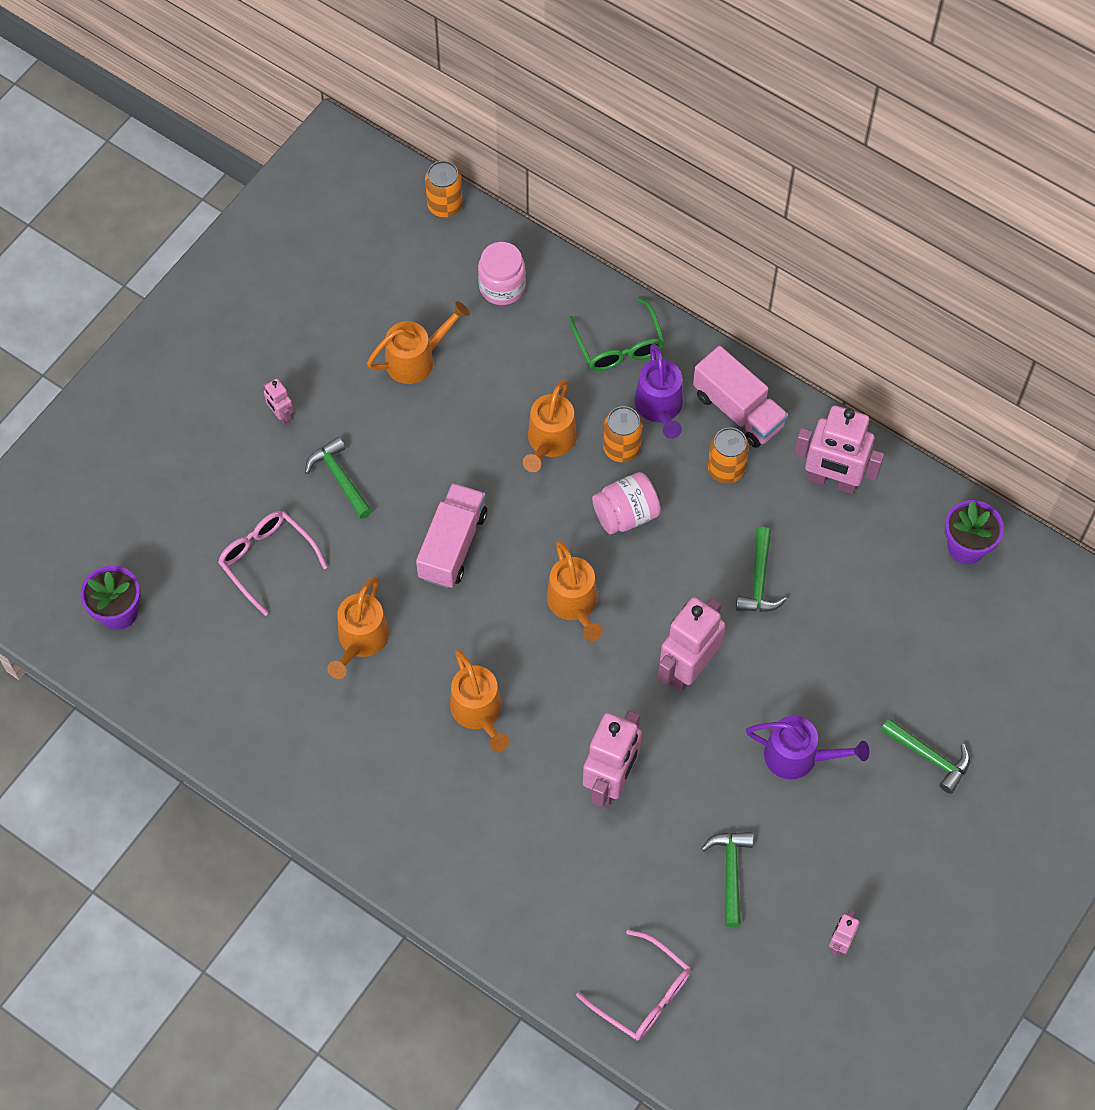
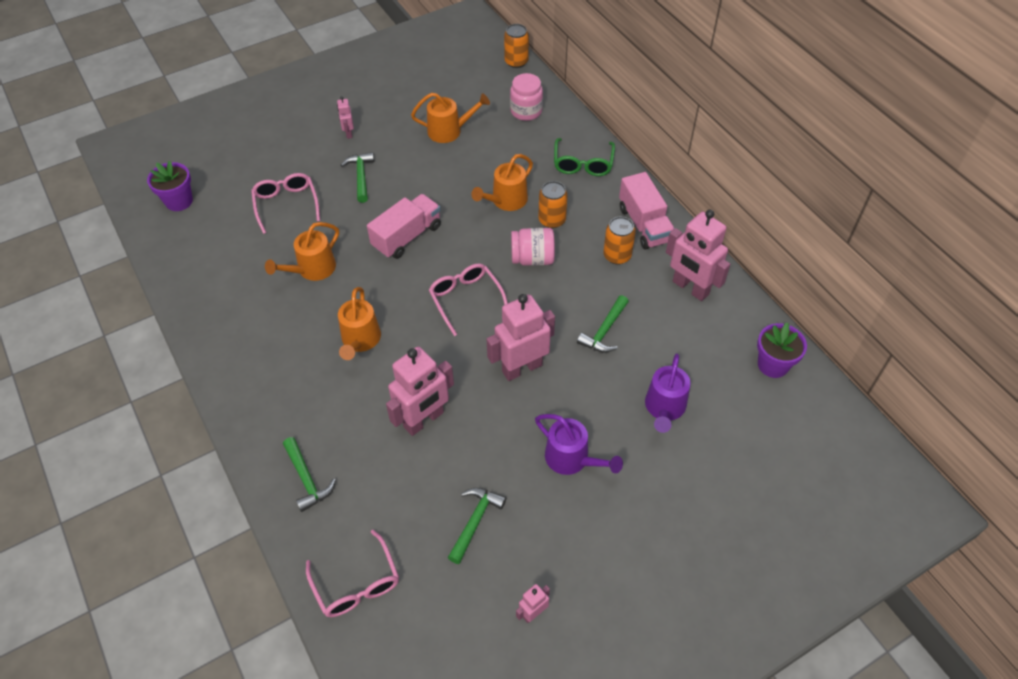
camera: 25 degrees right, 10 degrees down
(574, 604) = (465, 299): orange watering can -> pink glasses
(660, 408) = (591, 206): purple watering can -> purple watering can (664, 408)
(929, 757) = (675, 500): green hammer -> green hammer (307, 479)

